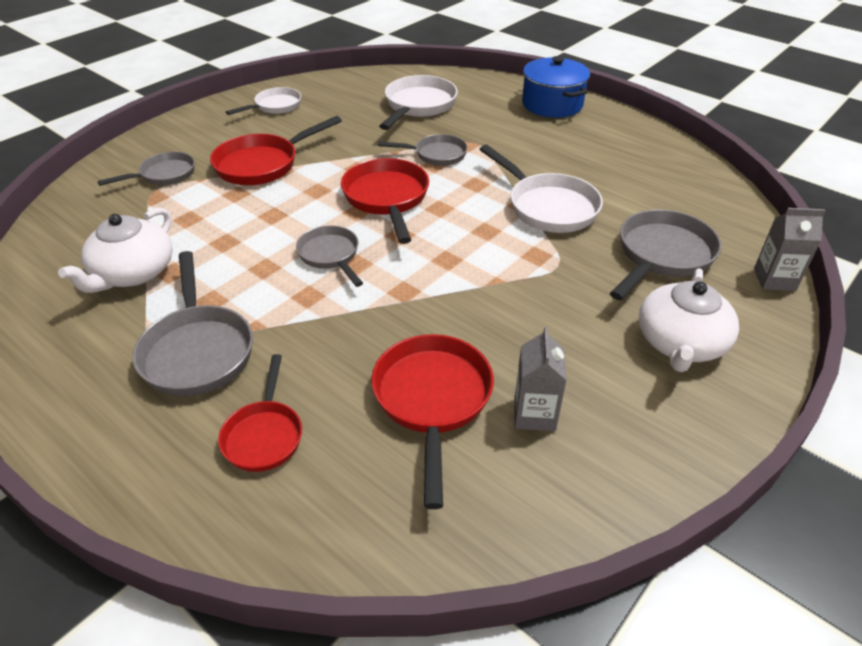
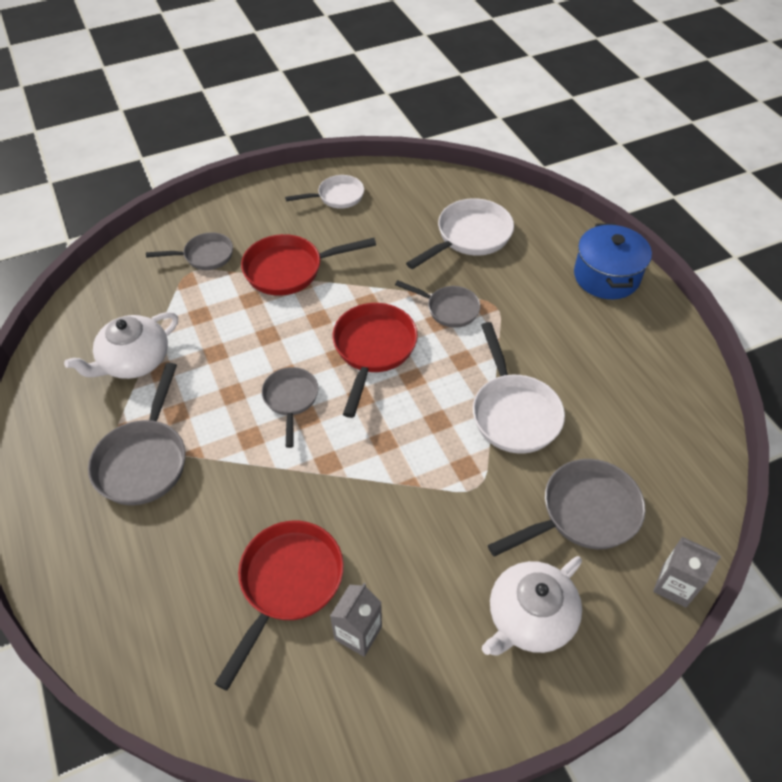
camera: 25 degrees right, 10 degrees up
(264, 435) = (152, 561): red pan -> none

